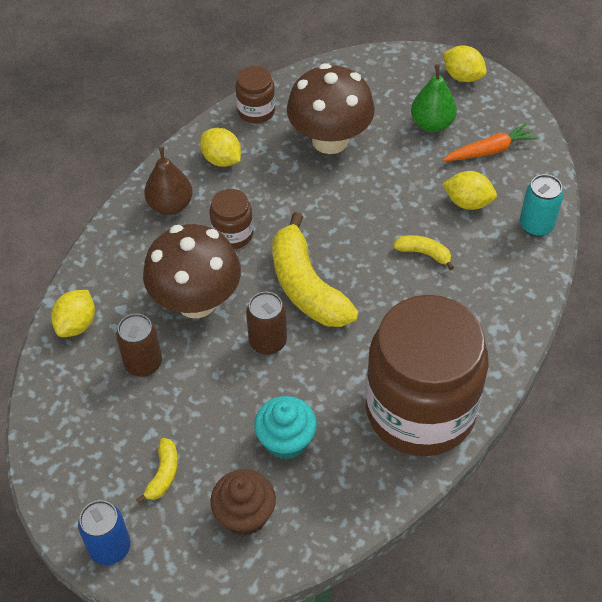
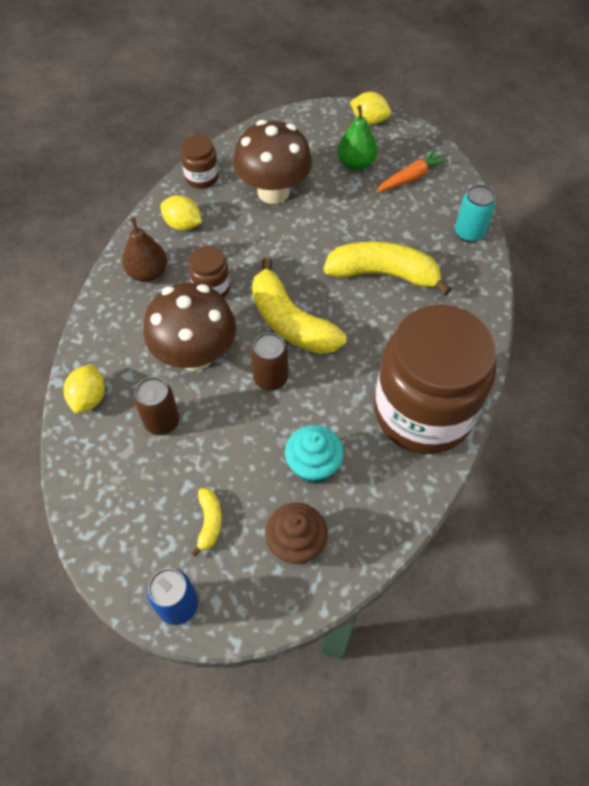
camera: 15 degrees left, 5 degrees up
(424, 253) = (383, 274): yellow banana -> yellow banana, size x2.18
(468, 202) = (406, 224): yellow lemon -> none

